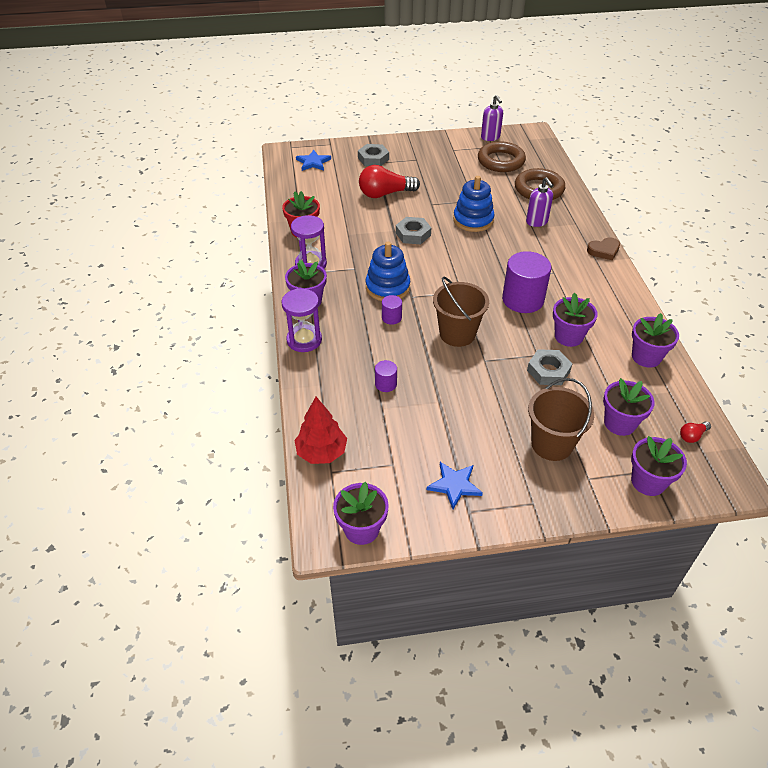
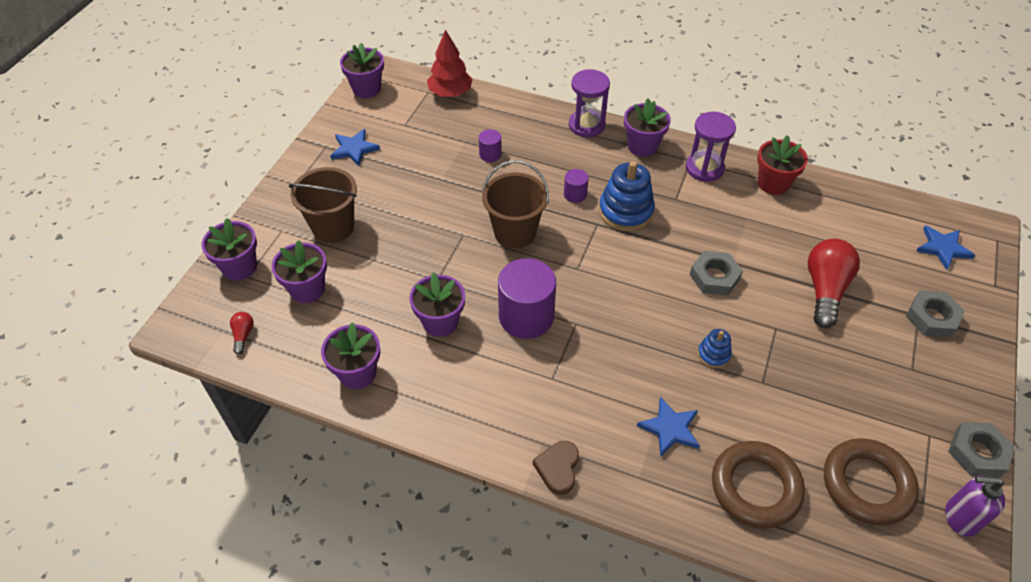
camera: 120 degrees right, 5 degrees up
(473, 220) = (713, 354): blue stacking toy -> blue stacking toy, size x0.53
(537, 222) = (670, 428): purple soap dispenser -> blue star
(548, 371) = (410, 275): grey nut -> grey nut (977, 452)

